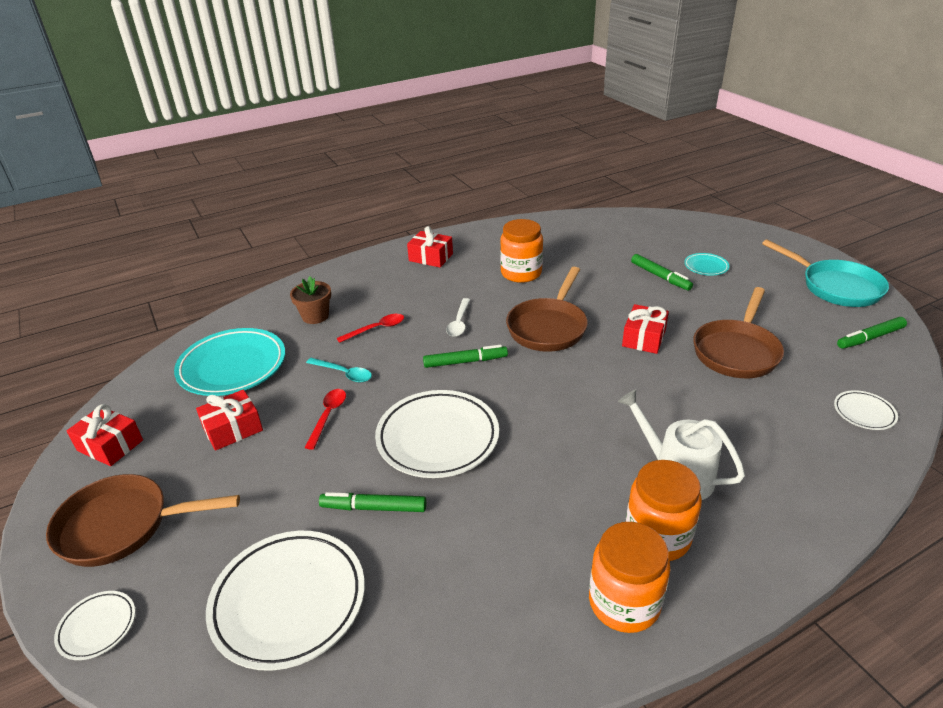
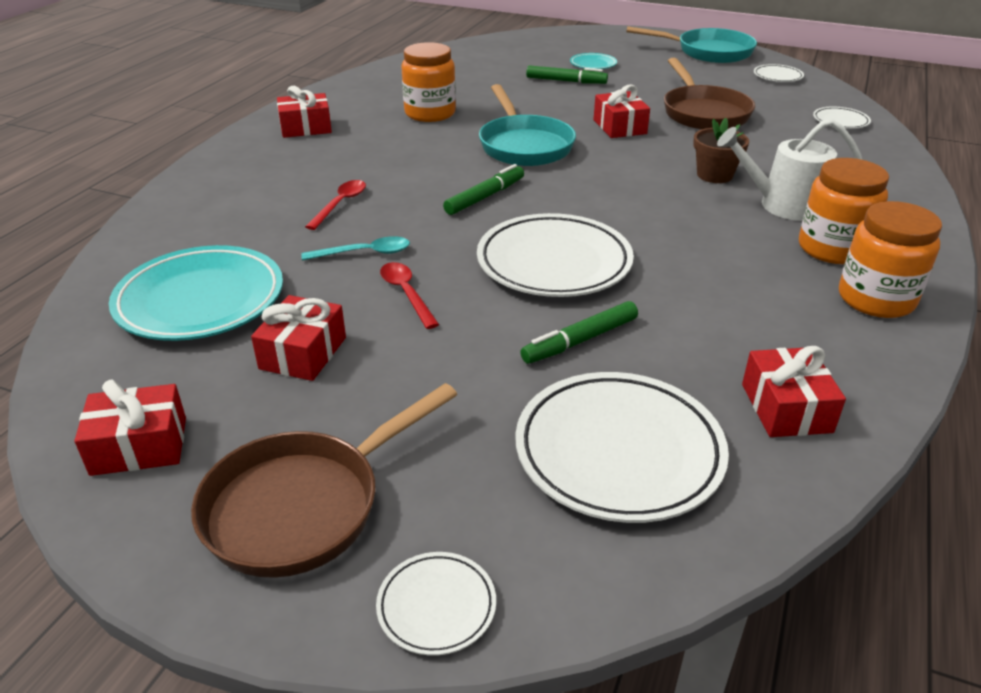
camera: 40 degrees left, 0 degrees up
(315, 316) = (240, 218): brown flower pot -> brown flower pot (714, 175)
(424, 644) = (786, 408): none -> red gift
(459, 323) = (428, 170): white spoon -> none
(548, 327) = (524, 145): brown pan -> turquoise pan
(870, 338) = (777, 76): green marker -> white plate

